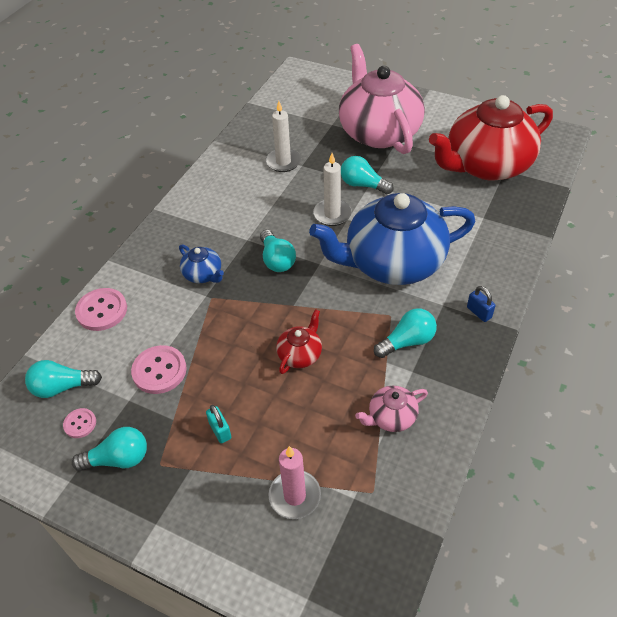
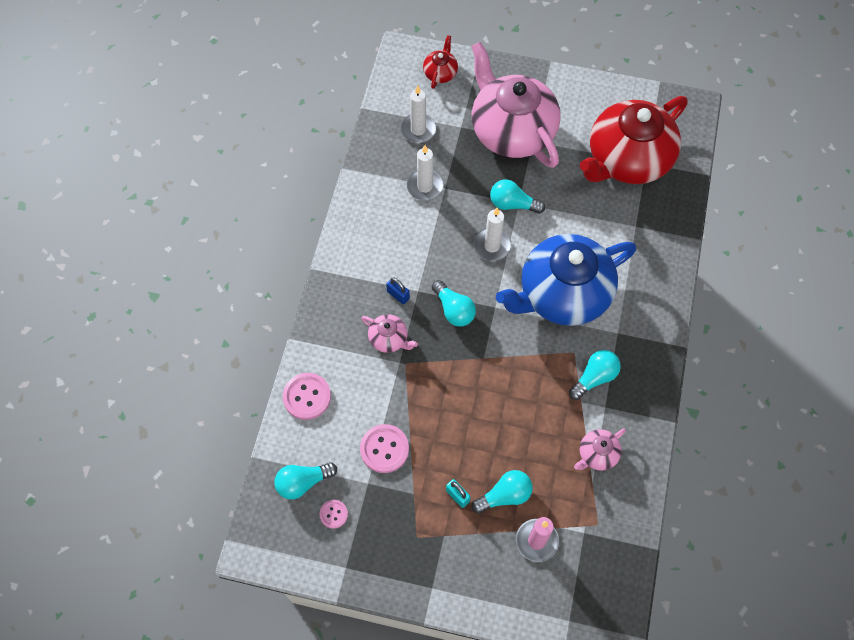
camera: 15 degrees left, 15 degrees up
(118, 459) = (380, 539): turquoise light bulb -> turquoise light bulb (504, 495)
(203, 274) = (389, 339): blue teapot -> pink teapot
(292, 122) = (418, 130): none -> white candle
(300, 354) = (504, 408): red teapot -> red teapot (440, 73)
(479, 312) = (650, 335): blue padlock -> blue padlock (398, 295)

